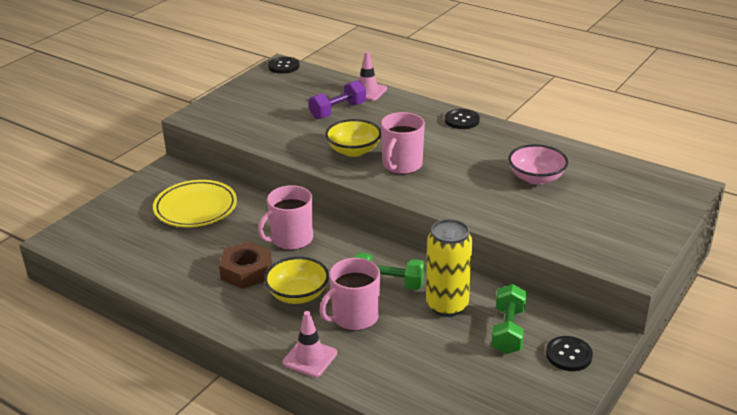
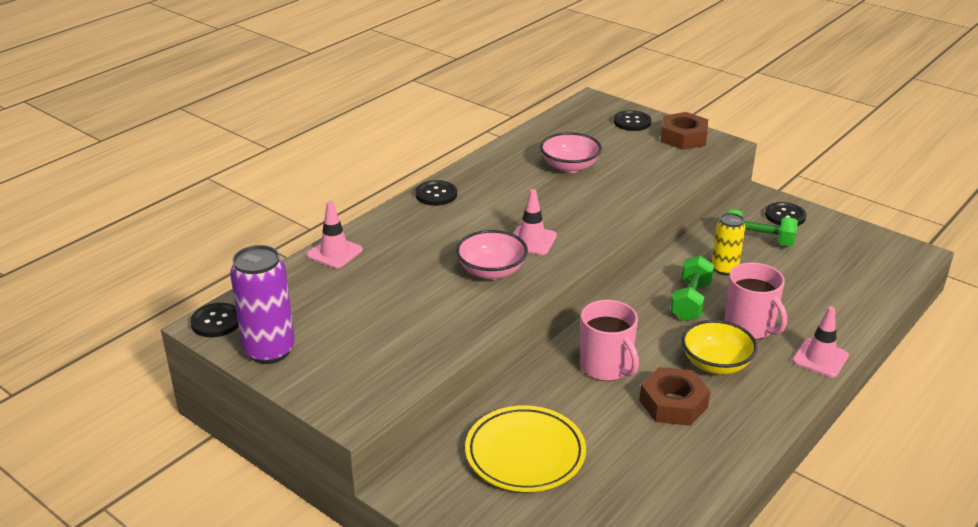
camera: 85 degrees left, 0 degrees up
(254, 85) = (269, 351): none -> purple can
(338, 111) = (382, 278): purple dumbbell -> none
(353, 151) = (491, 271): yellow bowl -> pink bowl
(401, 165) = (531, 241): pink mug -> pink traffic cone
(447, 305) = (724, 269): yellow can -> yellow can, size x0.64
(634, 243) = (683, 137): none -> brown nut
(652, 211) = (632, 122): none -> black button

